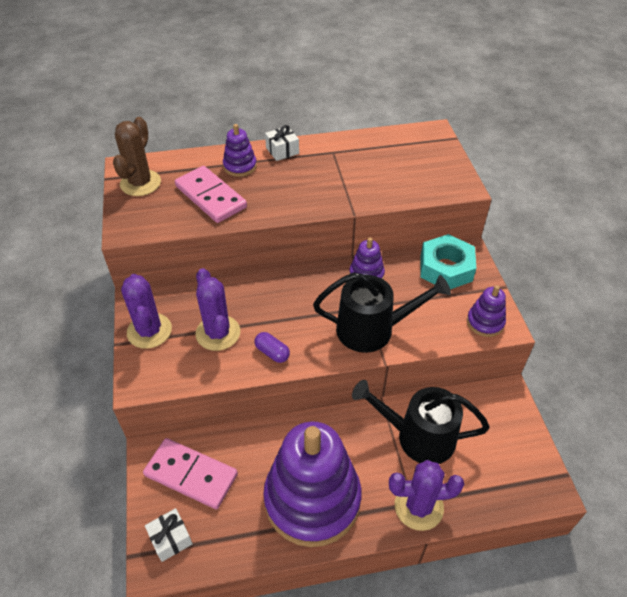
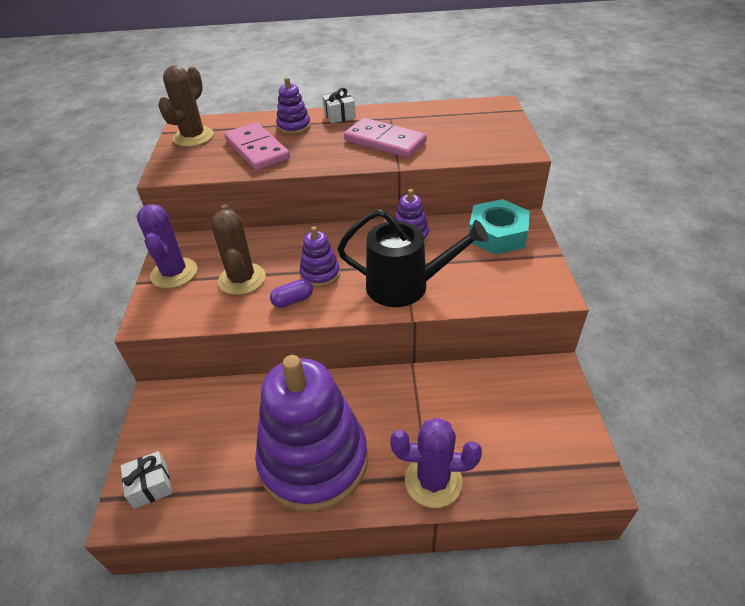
camera: 10 degrees right, 5 degrees down
(191, 475) = (191, 422): pink domino -> pink domino (385, 141)
(218, 333) = (242, 279): purple cactus -> brown cactus
(272, 352) = (293, 300): purple capsule -> purple capsule turned 75 degrees counterclockwise
(418, 437) = (446, 406): black watering can -> none
(485, 322) = (533, 287): purple stacking toy -> purple stacking toy (320, 274)

